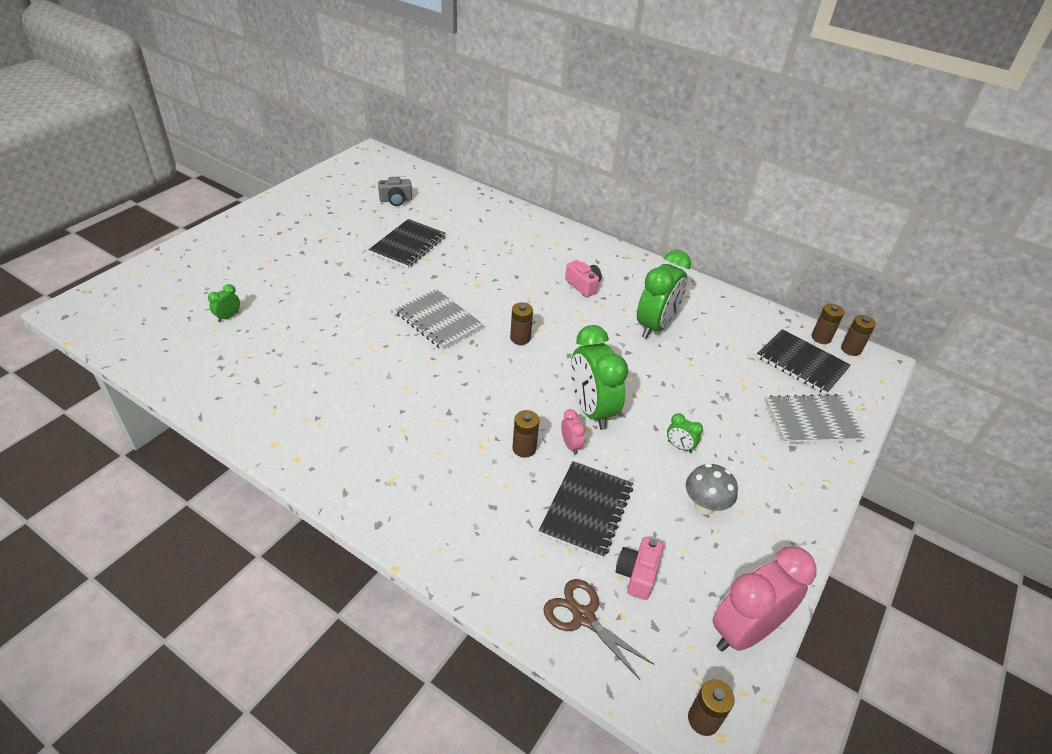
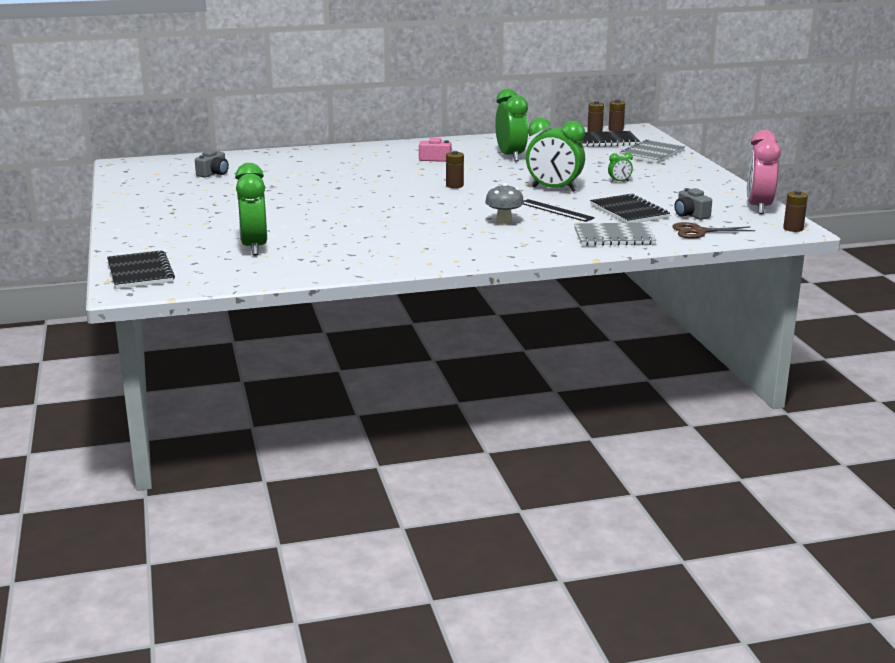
camera: 45 degrees left, 20 degrees down
(228, 317) = (254, 247): green clock -> green clock, size x2.34
(408, 245) = (283, 184): black notebook -> black notebook (140, 272)
(439, 321) = (392, 198): grey notebook -> grey notebook (614, 237)
(524, 448) = (556, 210): brown battery -> black ruler
(570, 445) = (573, 201): pink clock -> none
(637, 574) = (690, 215): pink camera -> grey camera
(704, 506) = (670, 190): grey mushroom -> grey mushroom (504, 222)

